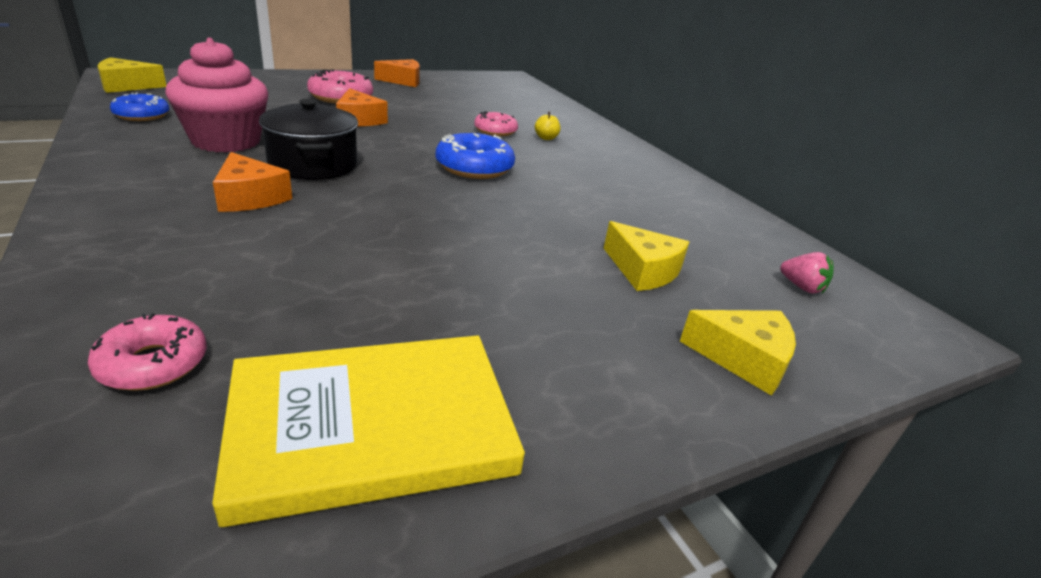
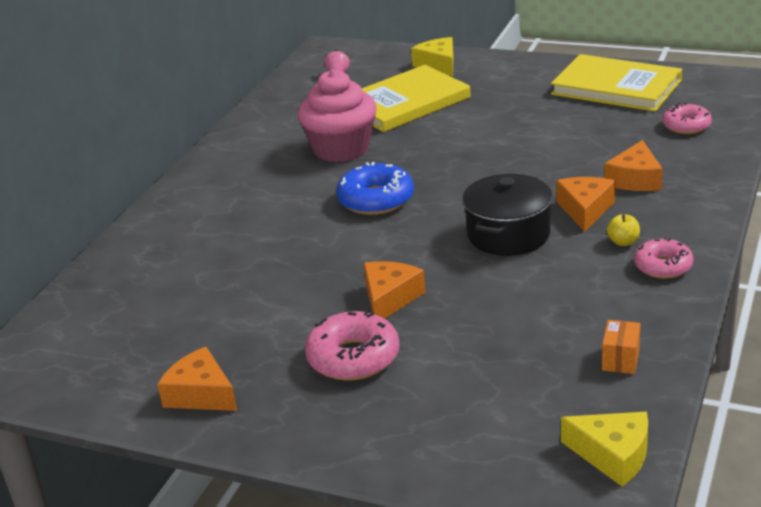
camera: 125 degrees left, 0 degrees up
(142, 115) = (620, 359): blue donut -> orange box
(206, 242) = (635, 179): none -> orange cheese
(226, 141) = (559, 287): pink cupcake -> pink cupcake (341, 149)
(495, 131) = (270, 244): pink donut -> pink donut (663, 266)
(546, 138) = (238, 221): yellow apple -> yellow apple (623, 242)
(643, 270) = (405, 103): yellow cheese -> yellow book

